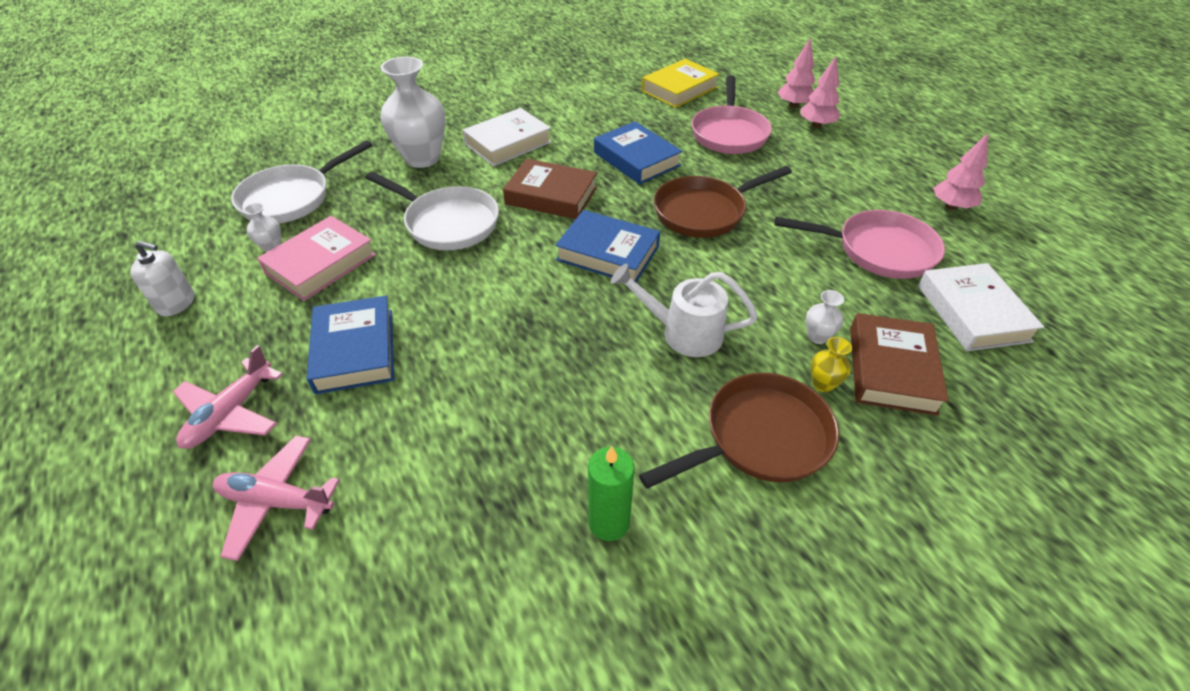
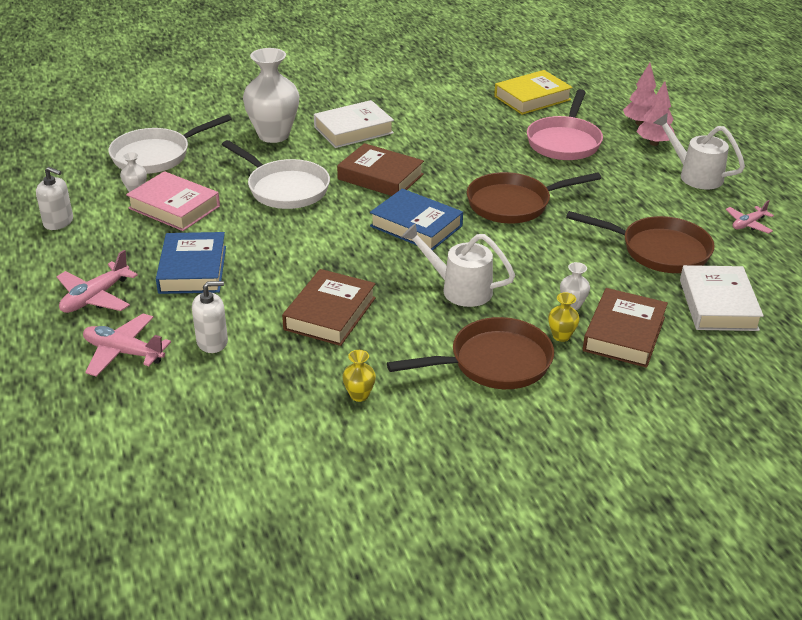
camera: 10 degrees right, 10 degrees down
(321, 264) = (174, 207): pink book -> pink book turned 75 degrees clockwise
(396, 463) = (212, 342): none -> white soap dispenser
(539, 393) = (330, 313): none -> brown book
(609, 522) = (359, 395): green candle -> yellow vase
(636, 159) = (468, 155): blue book -> none
(872, 156) = (695, 175): none -> white watering can
(878, 250) = (659, 250): pink pan -> brown pan
(951, 207) = (748, 224): pink tree -> pink plane

